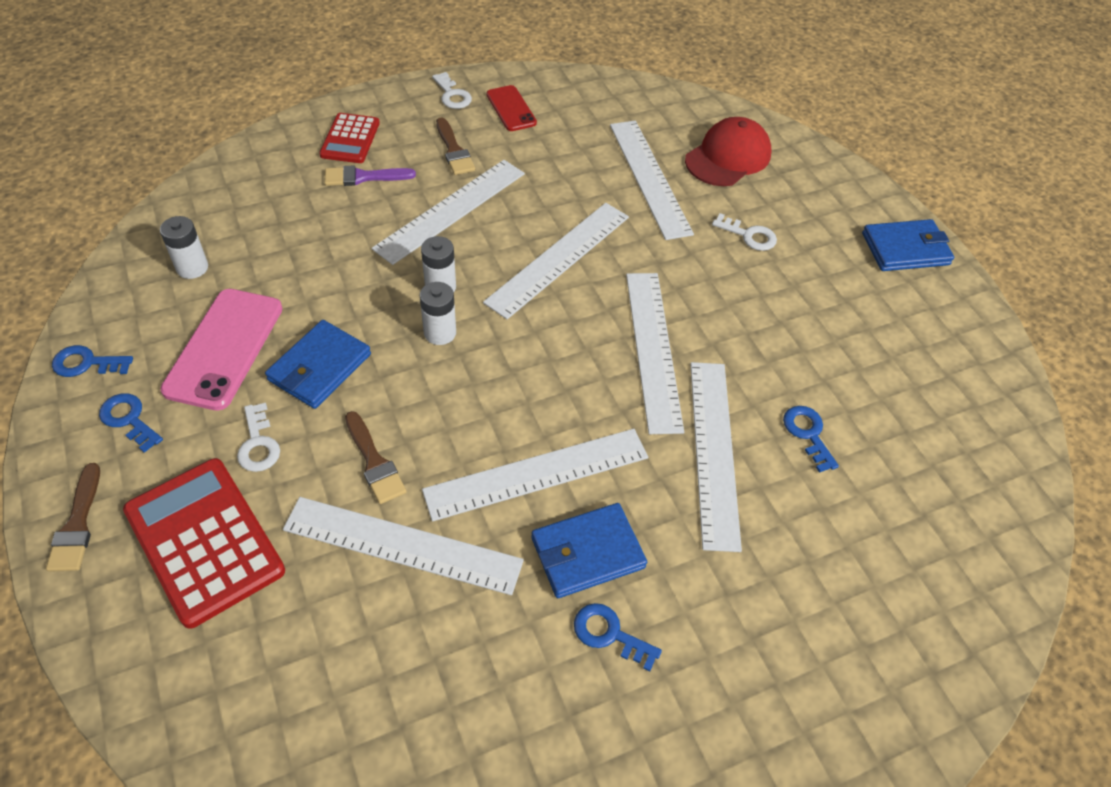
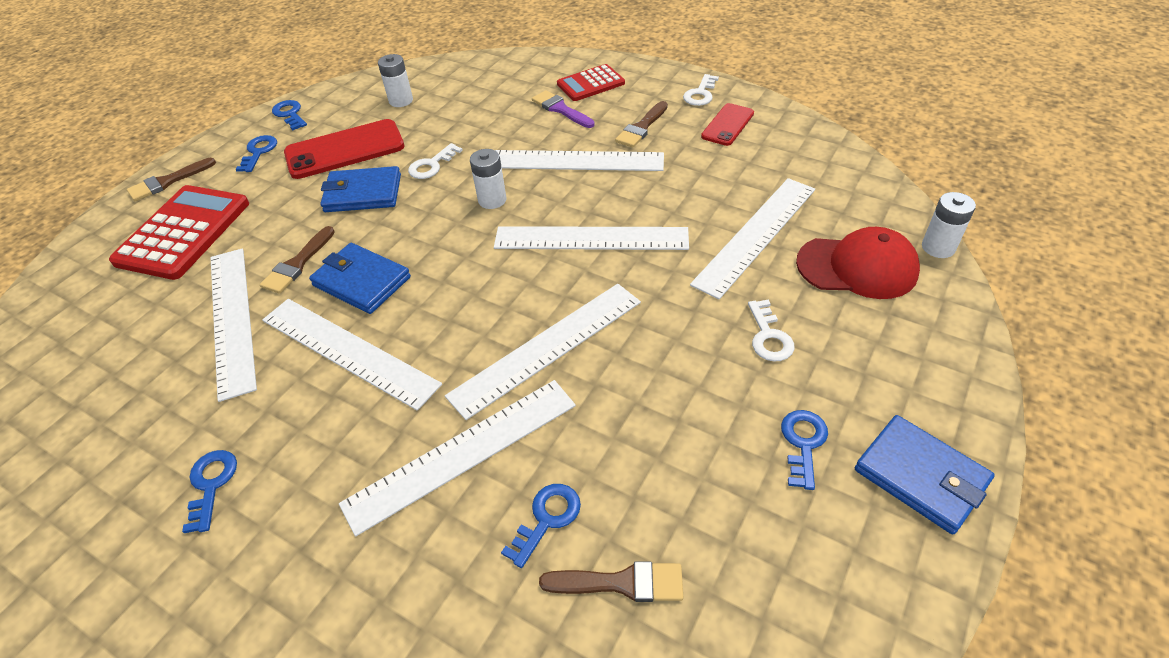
camera: 60 degrees right, 5 degrees down
(224, 348) = (345, 150): pink phone -> red phone
(258, 444) = (276, 208): white key -> white key (431, 165)
(440, 333) = (446, 225): white battery -> white battery (938, 247)
(587, 553) = (287, 425): blue wallet -> blue wallet (361, 281)
(845, 278) = (803, 443): none -> blue key
(882, 423) = (621, 583): none -> brown brush

